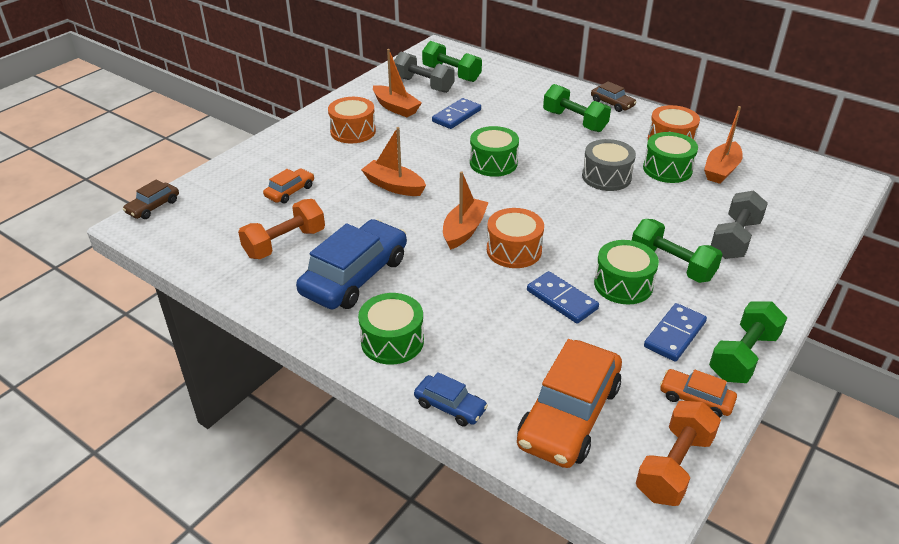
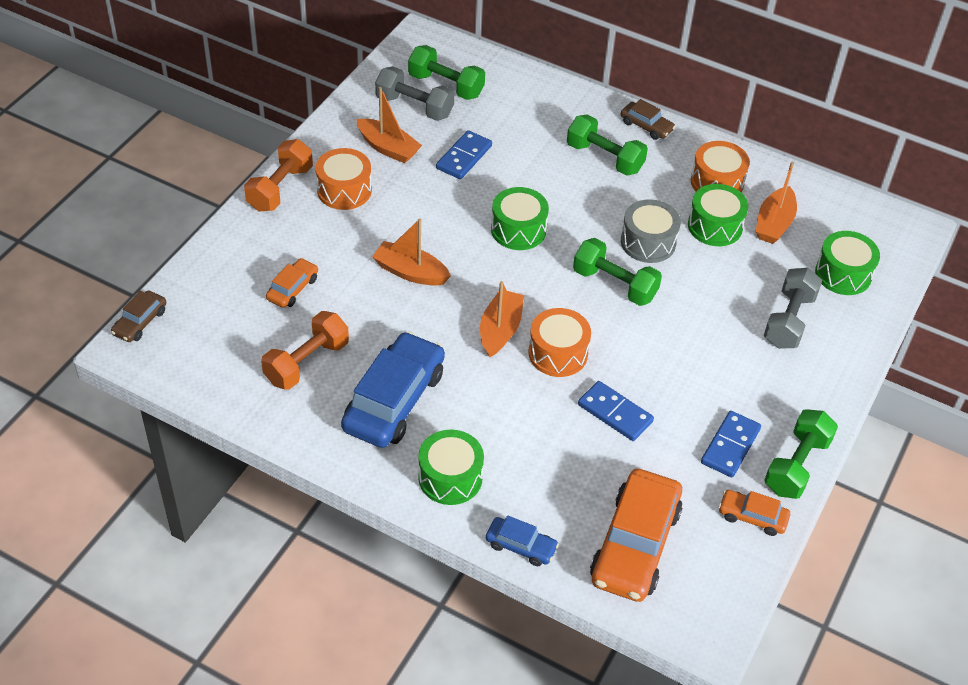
camera: 10 degrees left, 10 degrees up
(623, 284) = (676, 389): green drum -> green drum (843, 274)
(671, 265) = (724, 360): green dumbbell -> green dumbbell (614, 284)
(674, 466) = (734, 588): orange dumbbell -> orange dumbbell (280, 188)

